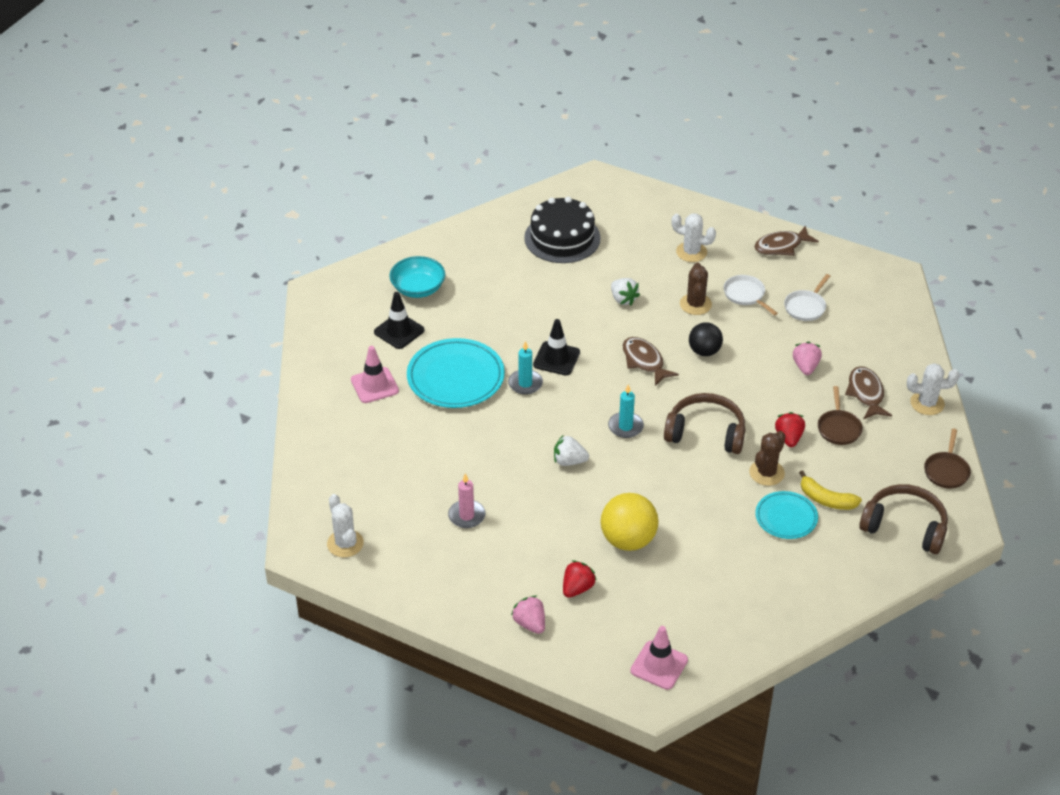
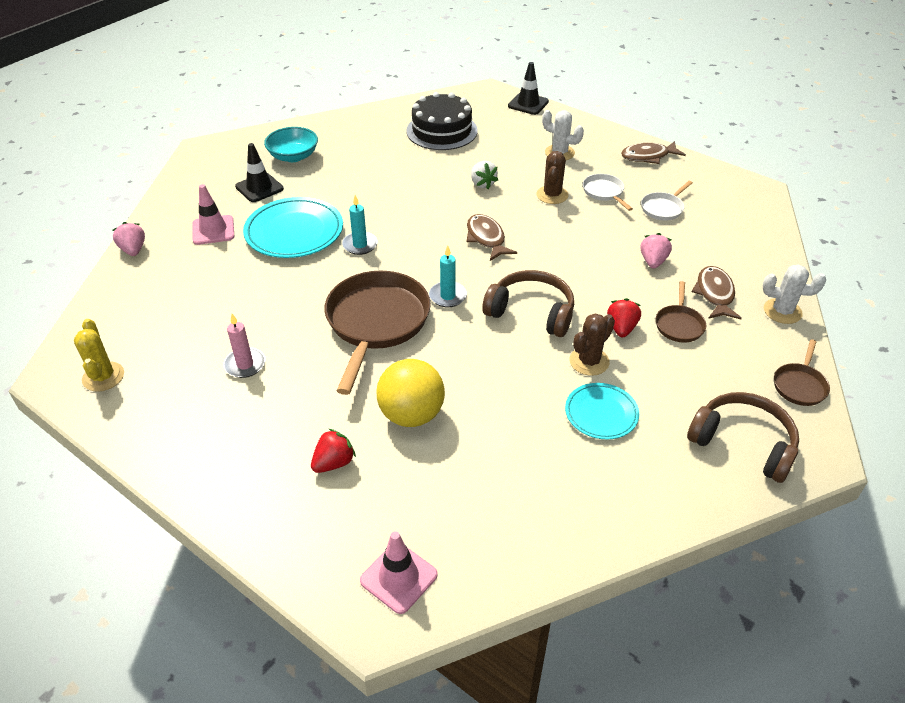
camera: 10 degrees right, 0 degrees up
(345, 543) = (103, 377): white cactus -> yellow cactus
(530, 623) = (262, 498): pink strawberry -> pink strawberry (133, 250)
(556, 358) = (399, 226): black traffic cone -> black traffic cone (528, 104)
(569, 461) = (376, 323): white strawberry -> brown pan
(704, 351) = (550, 236): black ball -> none
(826, 499) = (652, 399): yellow banana -> none

